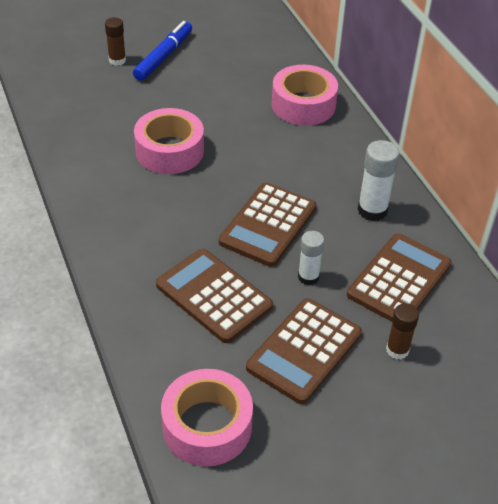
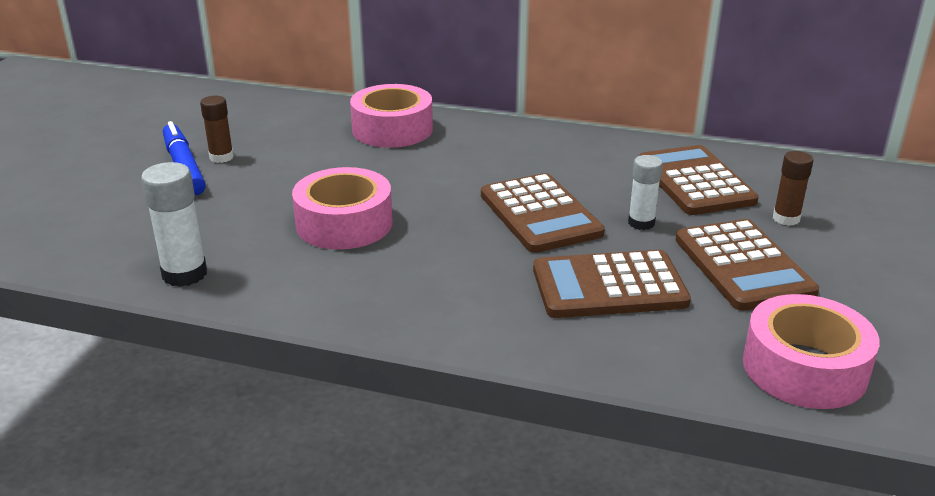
camera: 50 degrees left, 15 degrees down
(117, 60) = (136, 195): brown glue stick -> brown glue stick (221, 157)
(372, 210) = (588, 157): white glue stick -> white glue stick (184, 274)

